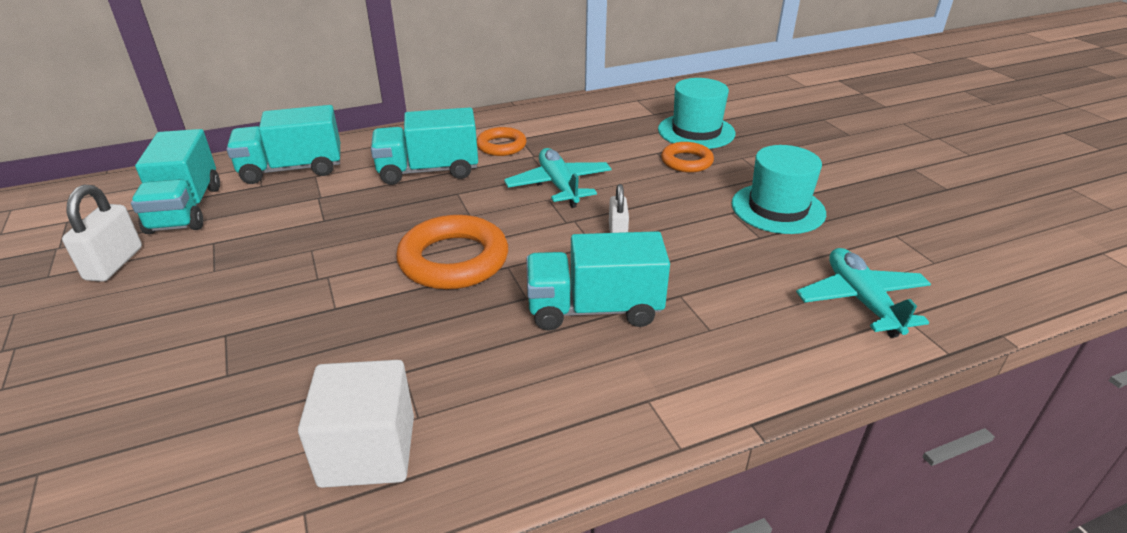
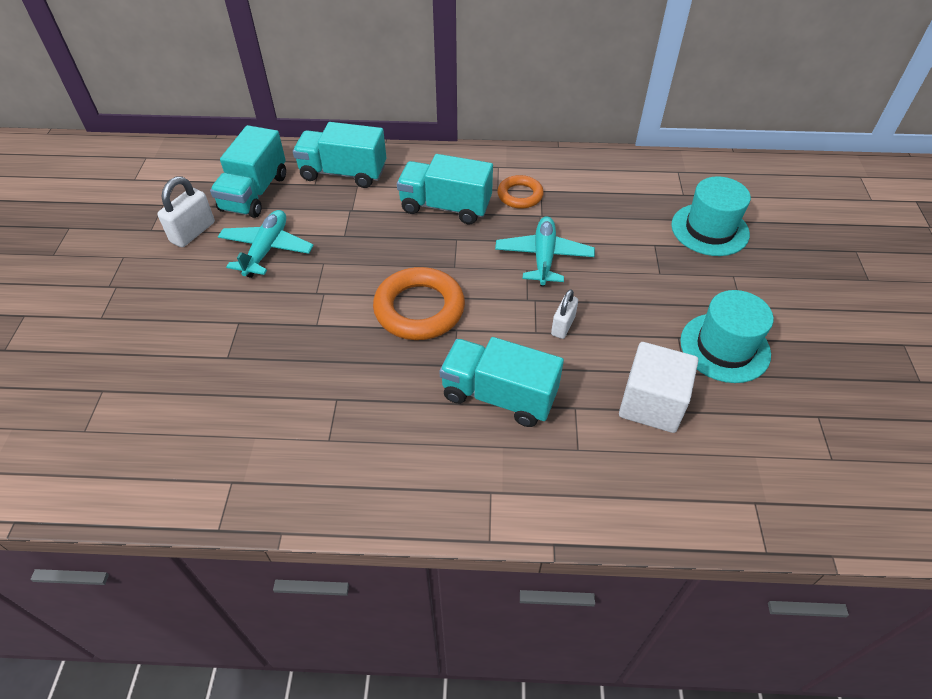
camera: 25 degrees right, 15 degrees up
(368, 451) = (286, 453): white cube -> white cube (651, 403)
(686, 161) = (675, 264): orange ring -> none
(861, 300) = (728, 472): turquoise plane -> turquoise plane (267, 249)

